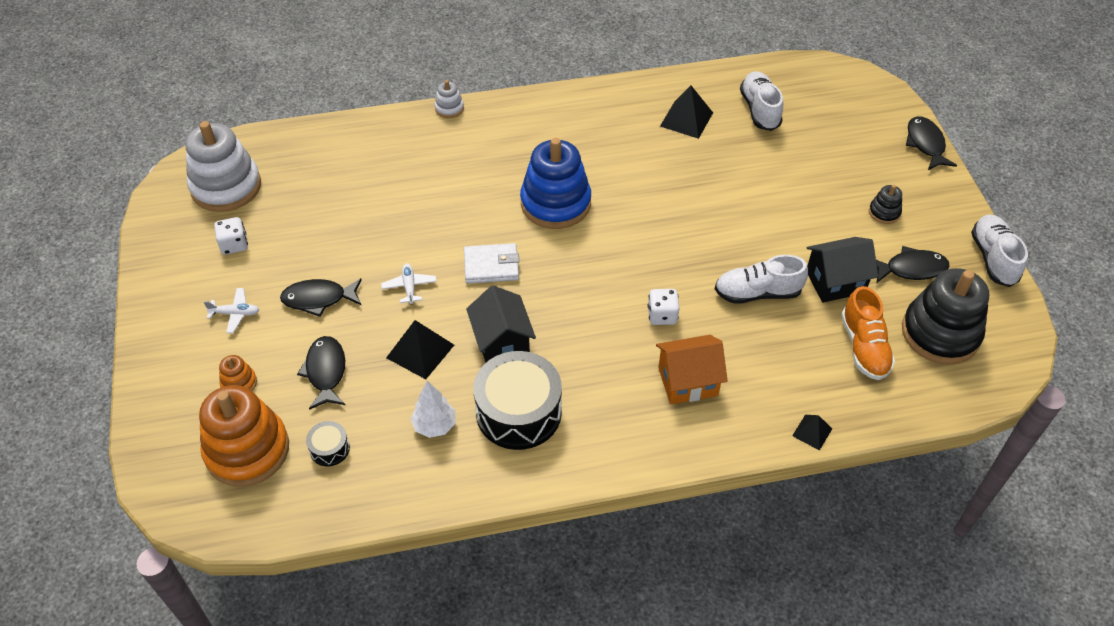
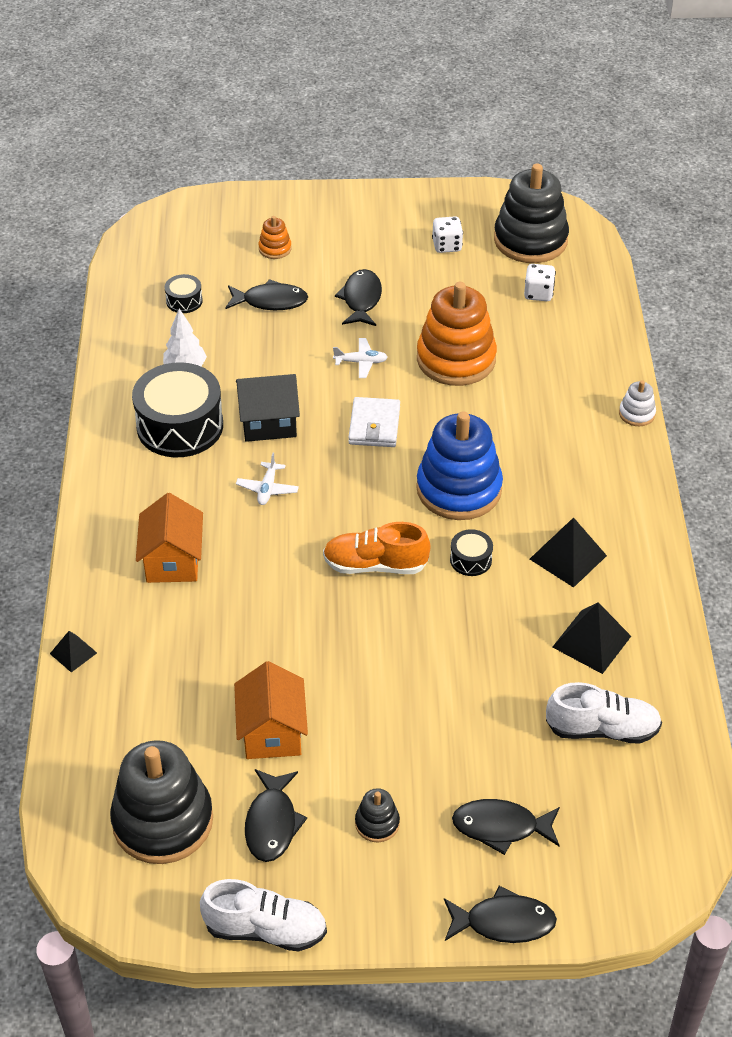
camera: 100 degrees right, 5 degrees down
(226, 187) = (530, 240): white stacking toy -> black stacking toy
(235, 313) = (357, 246): white plane -> white plane (267, 489)
(247, 450) = (200, 253): orange stacking toy -> orange stacking toy (456, 359)
(420, 351) = (275, 364): black pyramid -> black pyramid (568, 557)
(629, 189) = (470, 560): none -> black drum
(662, 315) = (267, 556): white dice -> white dice (538, 293)
(757, 293) = (276, 650): white shoe -> none
(835, 282) = (272, 732): black house -> orange house
(858, 151) = (501, 827): none -> black fish
(864, 347) = (167, 734): orange shoe -> orange shoe (375, 565)

